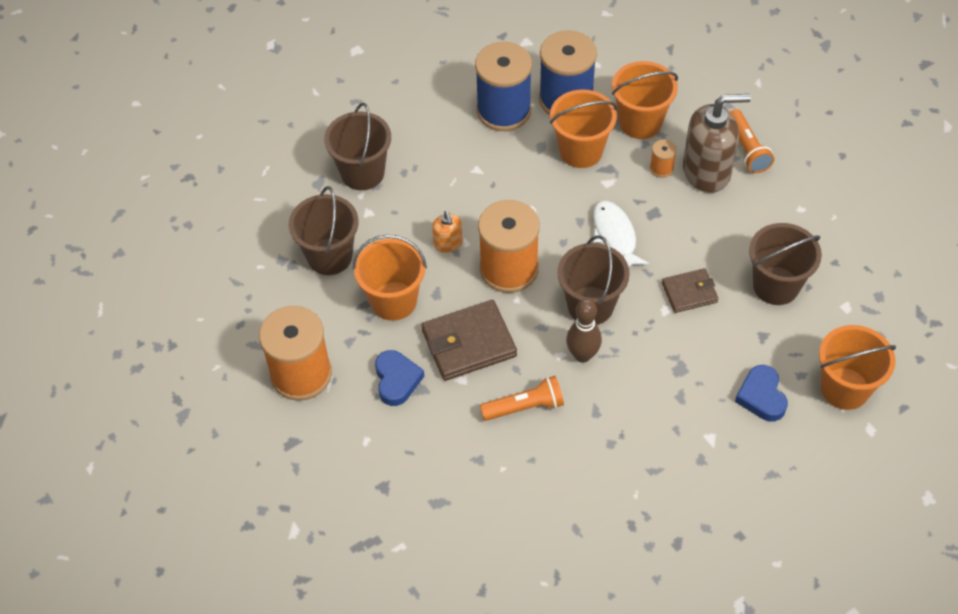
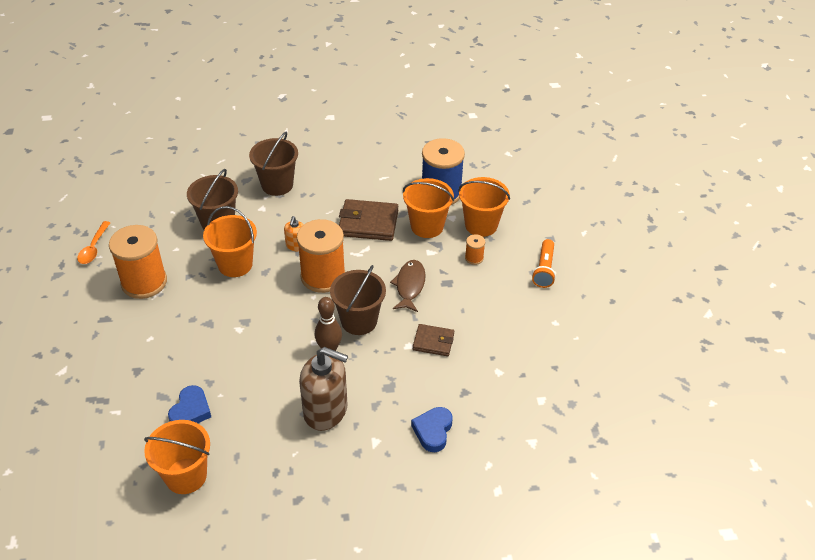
camera: 25 degrees right, 10 degrees down
(200, 359) = (94, 248): none -> orange spoon
(397, 380) = (198, 311): blue heart -> blue heart (191, 411)
(469, 343) = (261, 309): brown wallet -> brown wallet (368, 223)
(504, 111) = (395, 184): blue spool -> none
(525, 407) = (265, 364): orange flashlight -> none
(615, 236) = (409, 286): white fish -> brown fish
(707, 171) = (504, 272): brown soap dispenser -> brown soap dispenser (326, 410)
(776, 286) = (499, 364): brown bucket -> none
(844, 388) = (499, 454): orange bucket -> orange bucket (186, 476)

